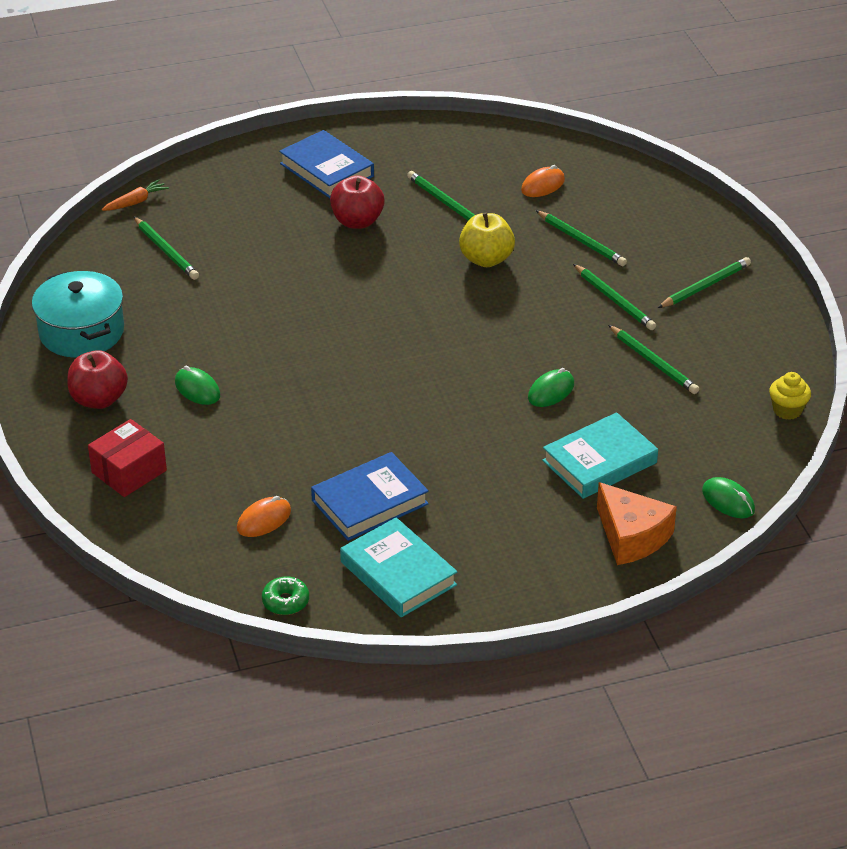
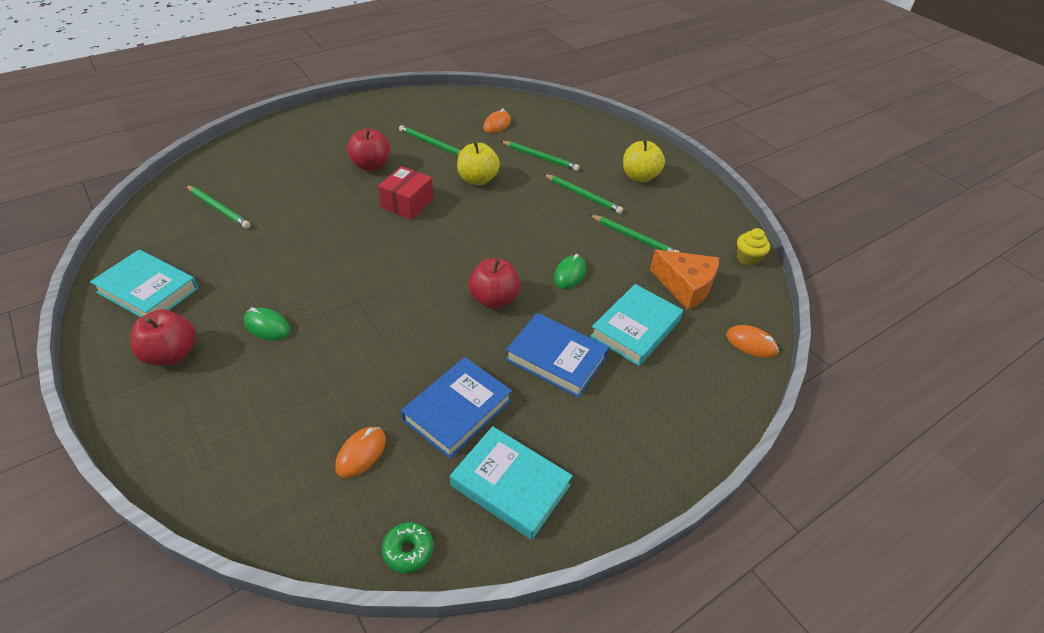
camera: 20 degrees left, 5 degrees up
(81, 332) = (148, 290): turquoise pot -> turquoise book
(129, 471) = (211, 427): red box -> red box (407, 203)
(135, 202) = (186, 174): orange carrot -> none
(327, 170) = (337, 132): blue book -> blue book (556, 358)
(450, 403) = (494, 299): none -> red apple
(631, 536) = (696, 395): orange cheese -> orange cheese (685, 286)
(705, 286) = (639, 176): green pencil -> yellow apple
(728, 501) = (751, 343): green mouse -> orange mouse

